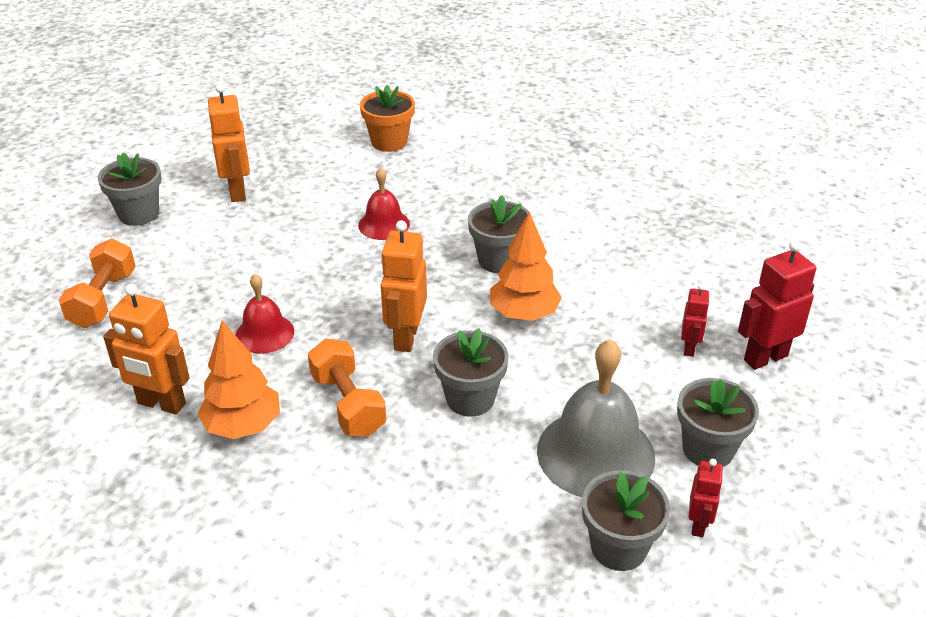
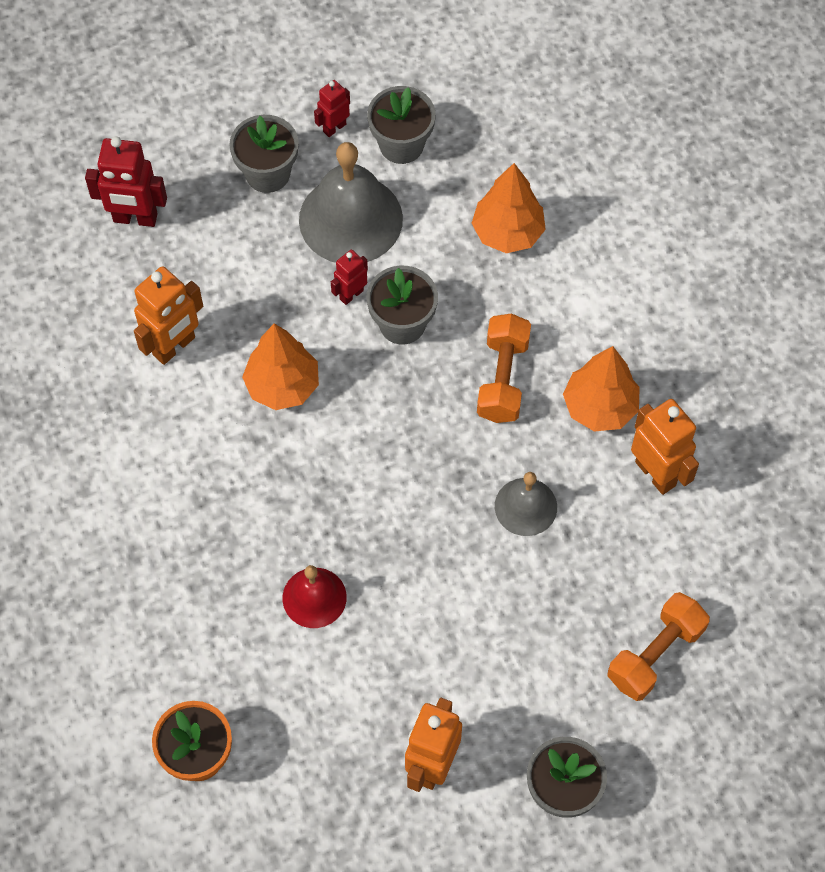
camera: 145 degrees left, 25 degrees up
(264, 333) = (525, 506): red bell -> grey bell
(405, 337) = (405, 423): orange robot -> orange robot (174, 346)
(438, 524) = (508, 232): none -> orange tree
(498, 260) = (245, 469): grey flower pot -> none
(689, 348) = (183, 264): red robot -> red robot (351, 294)

